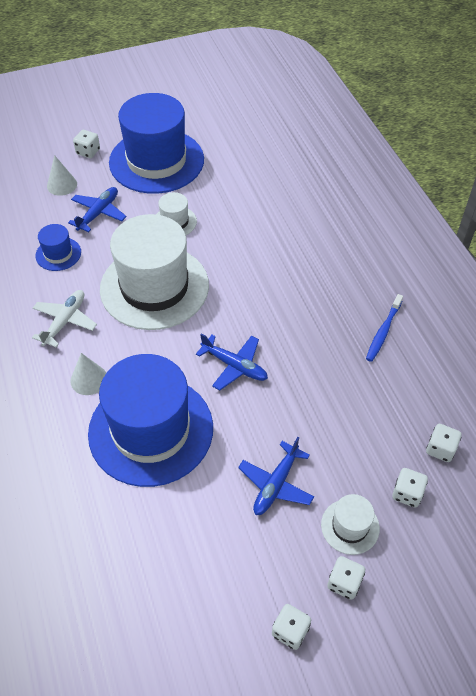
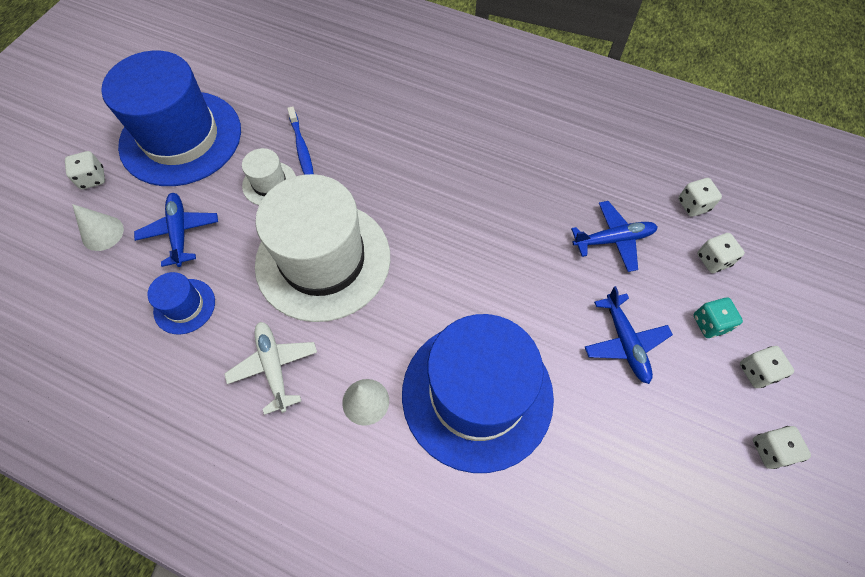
camera: 45 degrees left, 10 degrees up
(234, 366) = (477, 272): blue plane -> blue plane (613, 240)
(350, 526) = (710, 323): white hat -> turquoise dice
(383, 331) = (552, 145): blue toothbrush -> blue toothbrush (302, 148)

